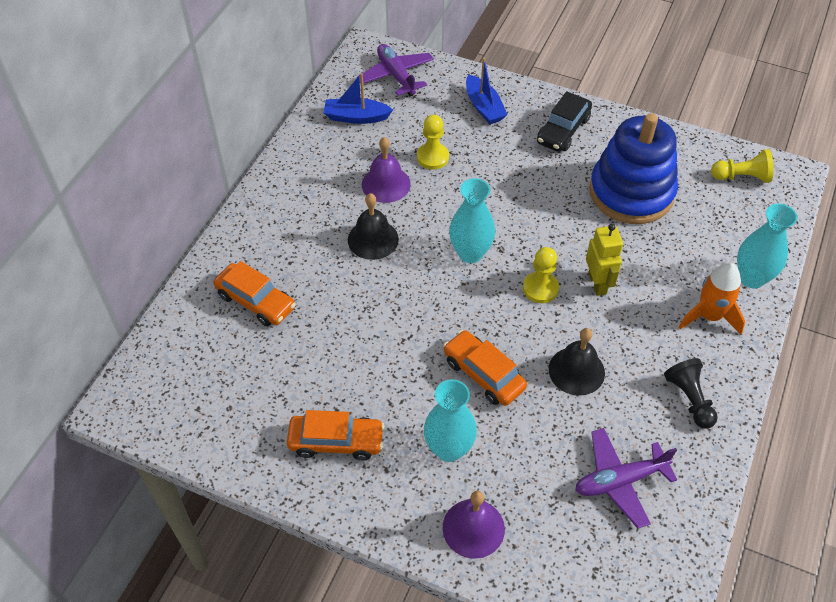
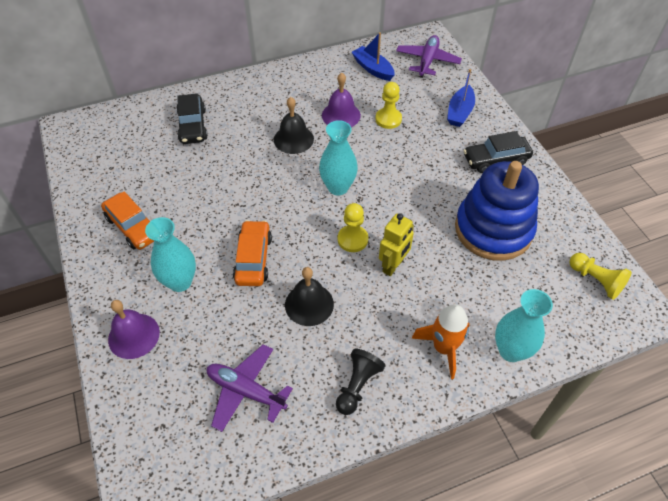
camera: 45 degrees right, 0 degrees up
(256, 301) = (193, 126): orange car -> black car

